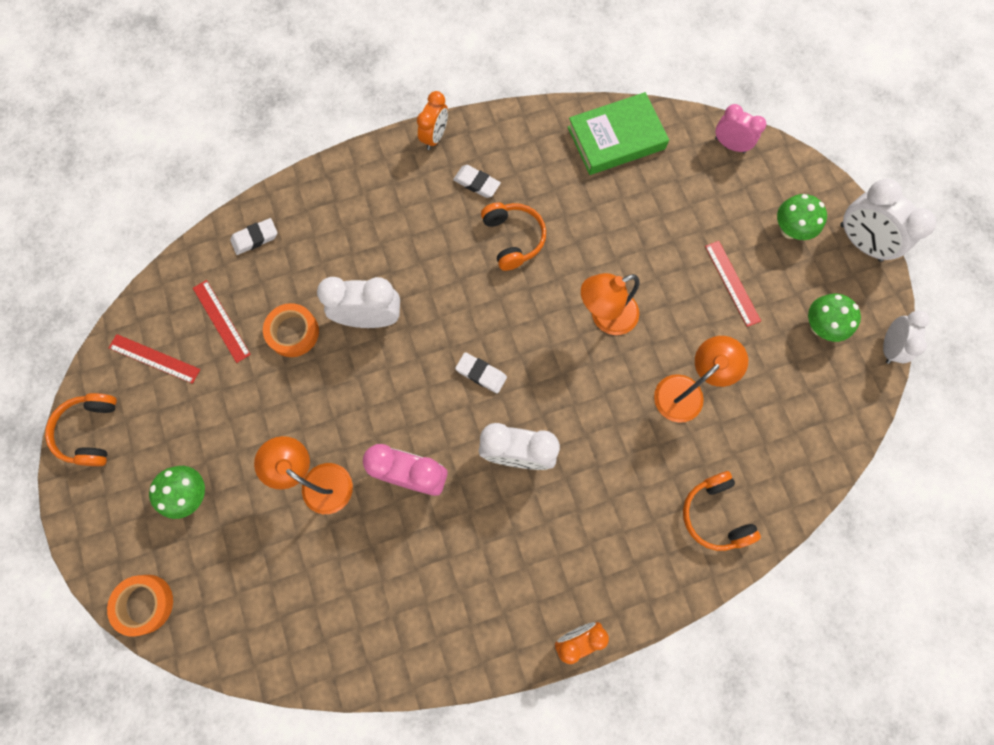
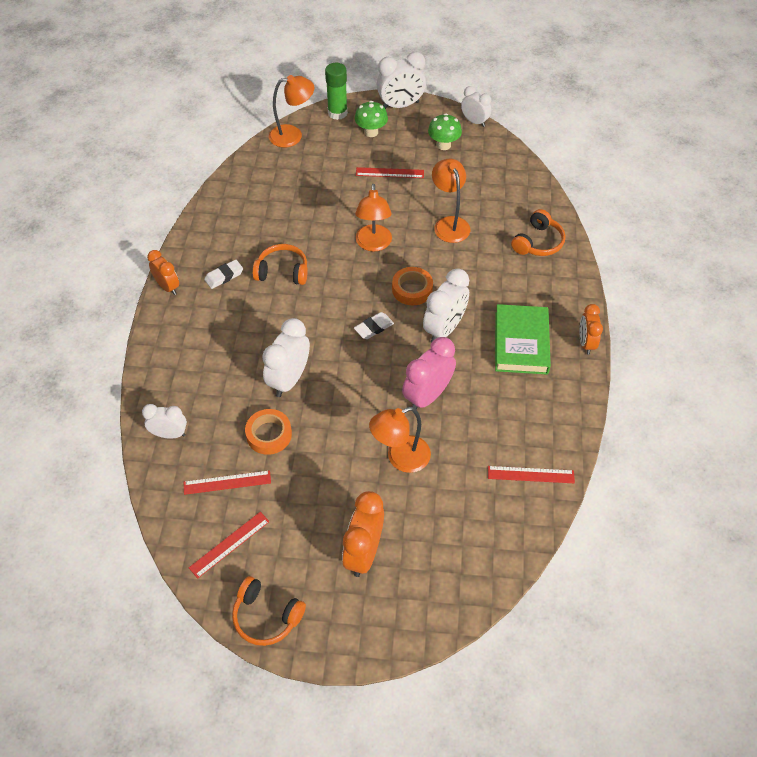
camera: 65 degrees left, 20 degrees down
(144, 604) = (439, 617): orange tape -> orange tape (412, 289)
(191, 494) = (364, 553): green mushroom -> orange clock
(255, 238) = (169, 434): white eraser -> white clock
(355, 637) = (530, 474): none -> red ruler
(616, 138) = (245, 188): green book -> green book (521, 343)
(715, 514) = (538, 242): orange headphones -> orange headphones turned 60 degrees counterclockwise
(730, 145) = (293, 135): pink clock -> orange lamp
(799, 175) = (337, 113): none -> green glue stick

